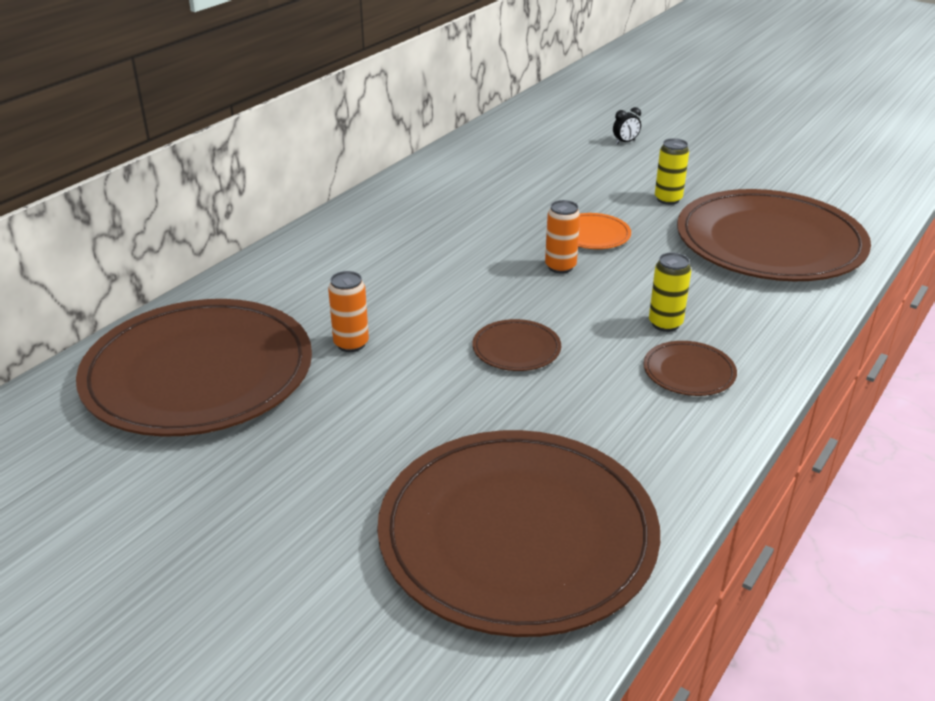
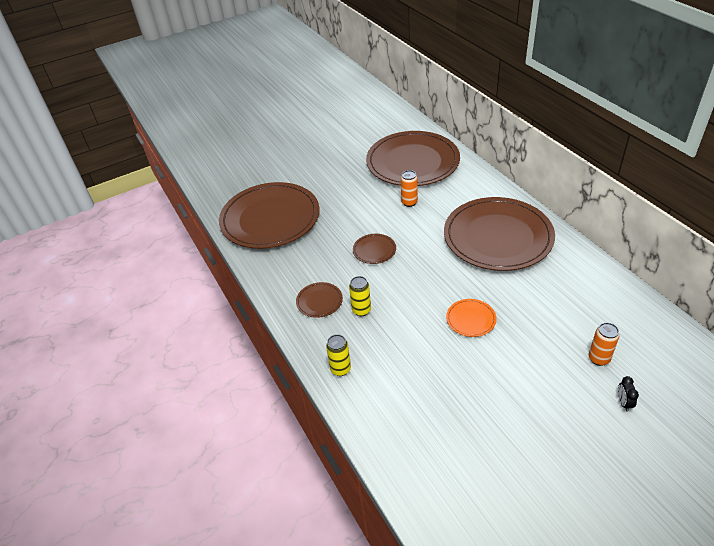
camera: 120 degrees right, 10 degrees up
(560, 267) = (439, 290): orange can -> orange can (598, 358)
(668, 199) = (505, 381): yellow can -> yellow can (340, 369)
(769, 242) = (418, 407): brown plate -> brown plate (498, 237)

